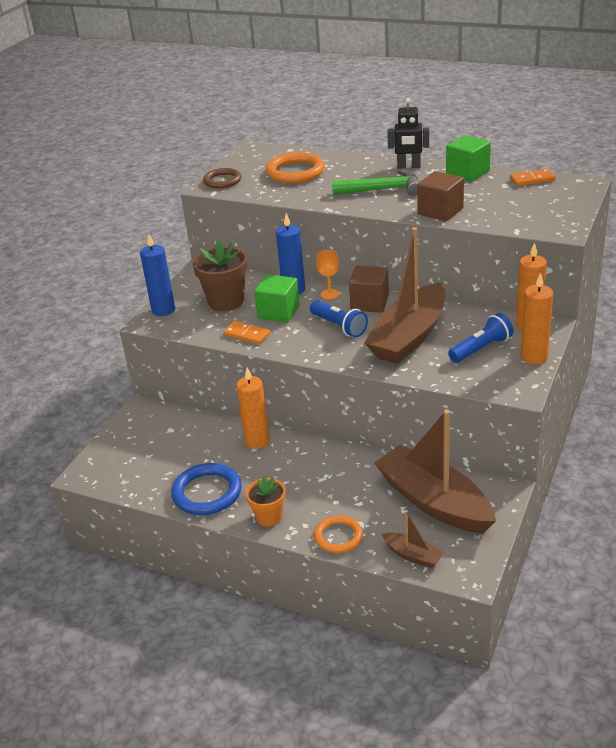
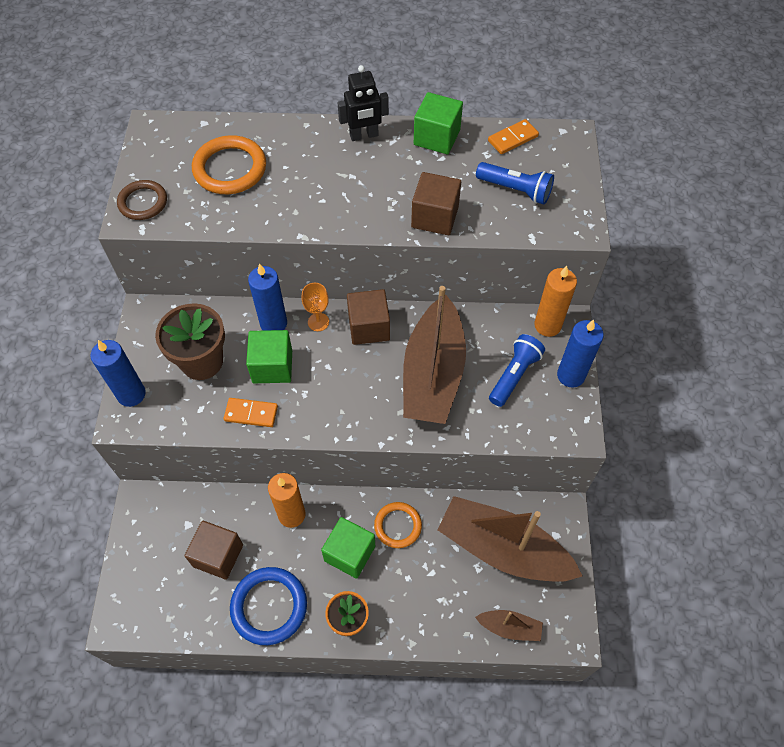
camera: 25 degrees left, 25 degrees up
(183, 453) = (218, 555): none -> brown cube
(293, 475) = (349, 553): none -> green cube
(338, 537) = (429, 626): orange ring -> orange ring (398, 526)
(339, 326) = (351, 375): blue flashlight -> blue flashlight (515, 190)
(383, 189) = (352, 186): green hammer -> none
(534, 357) = (570, 375): orange candle -> blue candle

